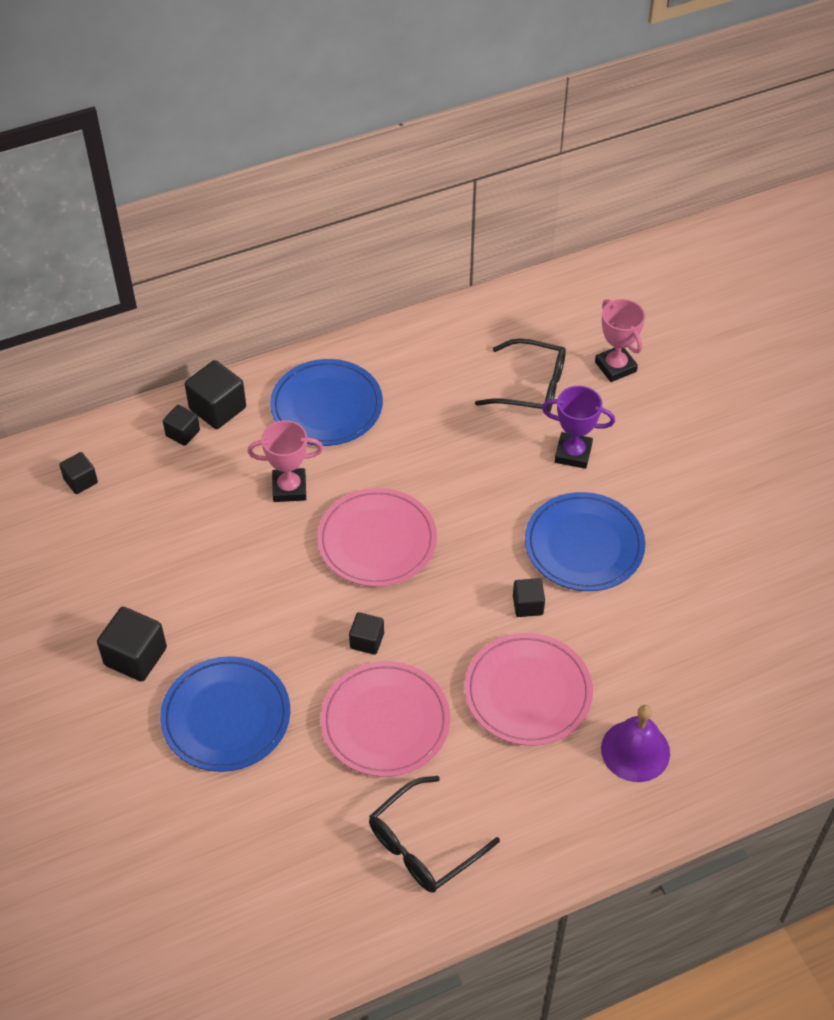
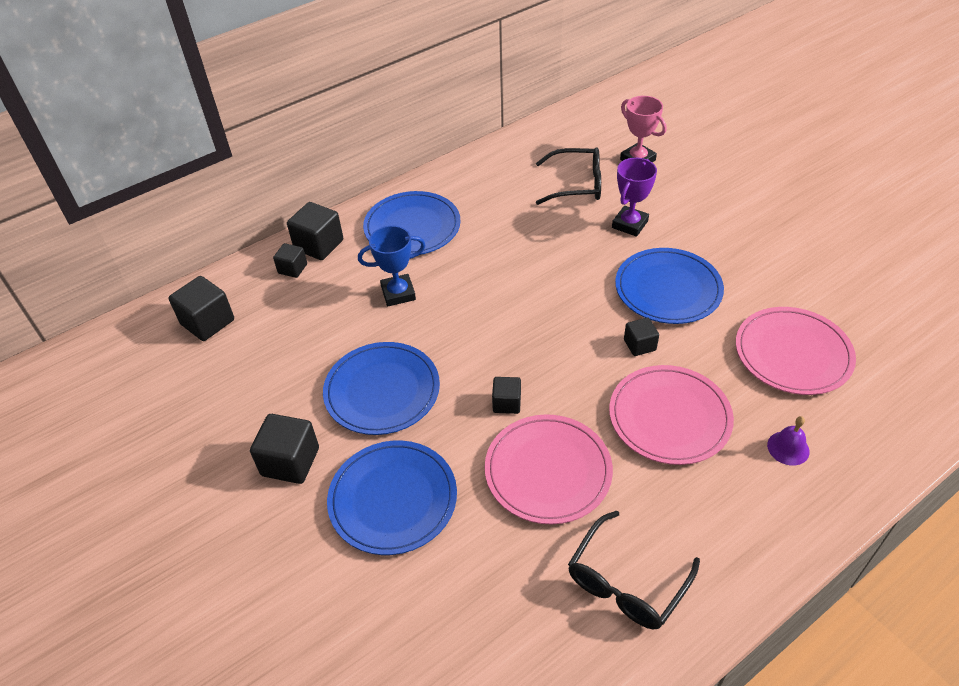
camera: 10 degrees left, 5 degrees down
(81, 481) = (208, 322): black cube -> black cube, size x1.68
(244, 600) = (382, 391): none -> blue plate
(289, 488) = (398, 293): pink trophy -> blue trophy
(377, 541) = (488, 319): pink plate -> pink plate (792, 354)
(573, 453) = (630, 224): purple trophy -> purple trophy turned 60 degrees counterclockwise
(635, 750) = (788, 448): purple bell -> purple bell, size x0.62

